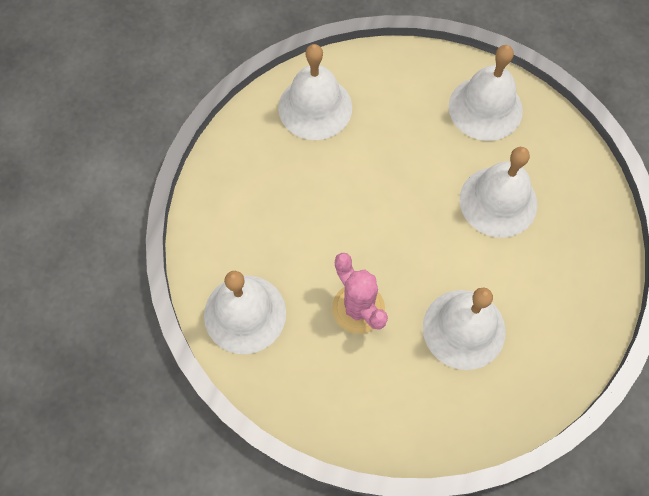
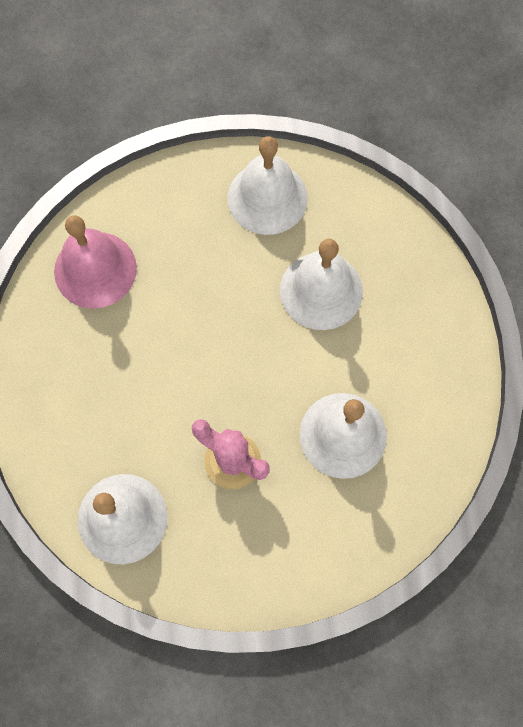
camera: 25 degrees left, 5 degrees up
(315, 107) = (95, 269): white bell -> pink bell

